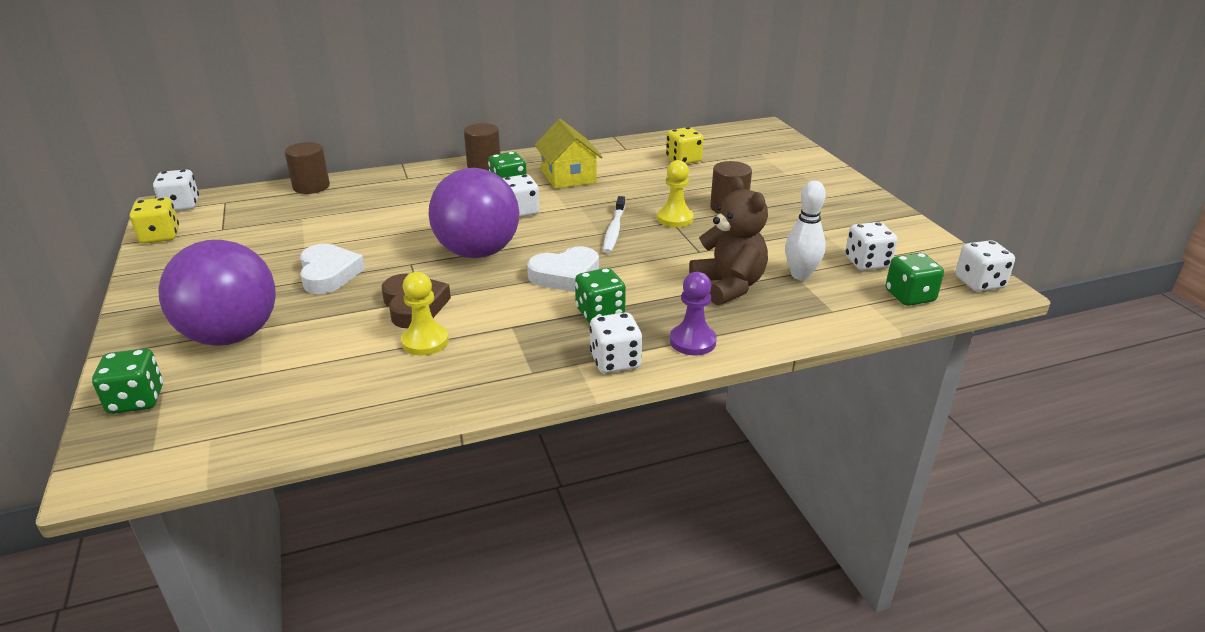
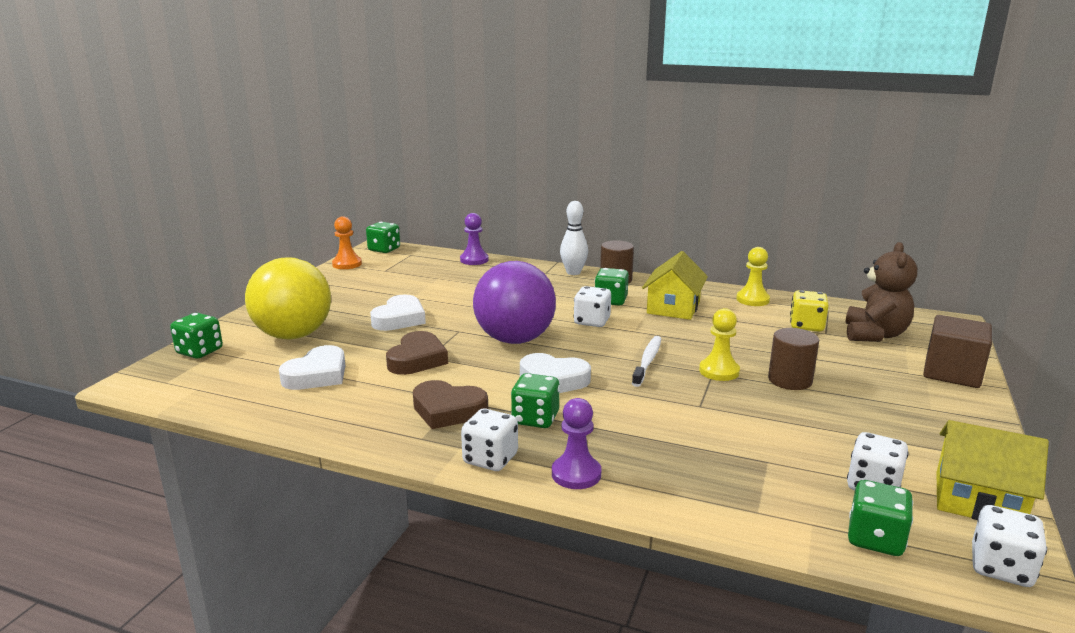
camera: 40 degrees right, 10 degrees down
(160, 236) = (347, 264): yellow dice -> orange pawn
(181, 206) = (384, 249): white dice -> green dice
(232, 336) = (293, 335): purple ball -> yellow ball
(311, 187) = (474, 260): brown cylinder -> purple pawn
(333, 363) = (317, 375): none -> white heart
(425, 341) = (387, 385): yellow pawn -> yellow pawn (752, 300)
(518, 338) = (448, 410): none -> brown heart
(614, 230) = (647, 361): white toothbrush -> white toothbrush turned 150 degrees clockwise
(728, 286) = (681, 445): brown teddy bear -> brown teddy bear (874, 335)
(800, 275) = (773, 466): white bowling pin -> white bowling pin (573, 272)
(811, 166) = (952, 373): none -> brown cube
(923, 247) = (978, 500): none -> yellow house

